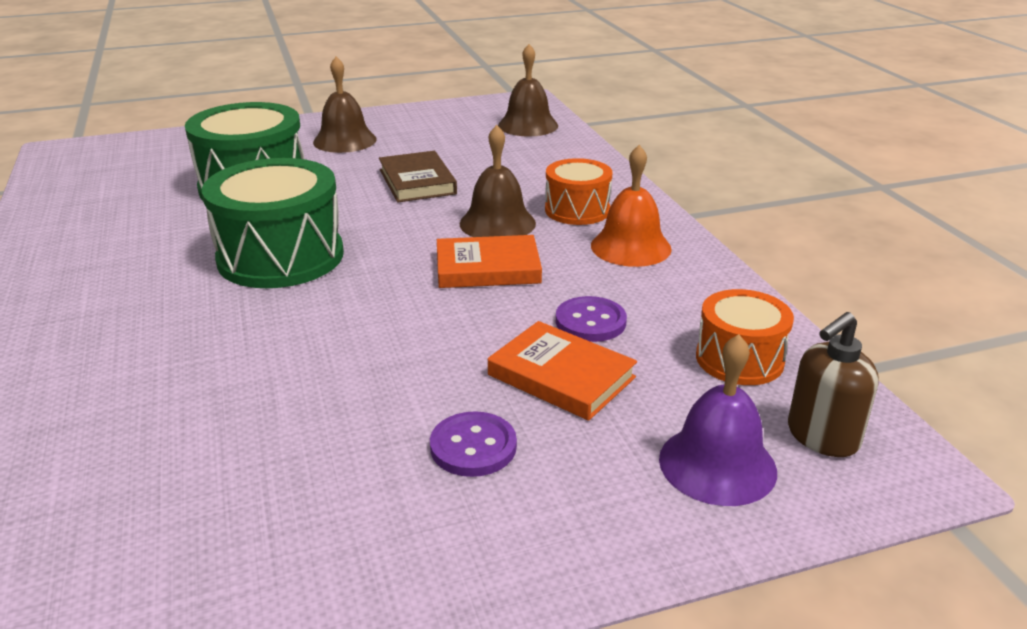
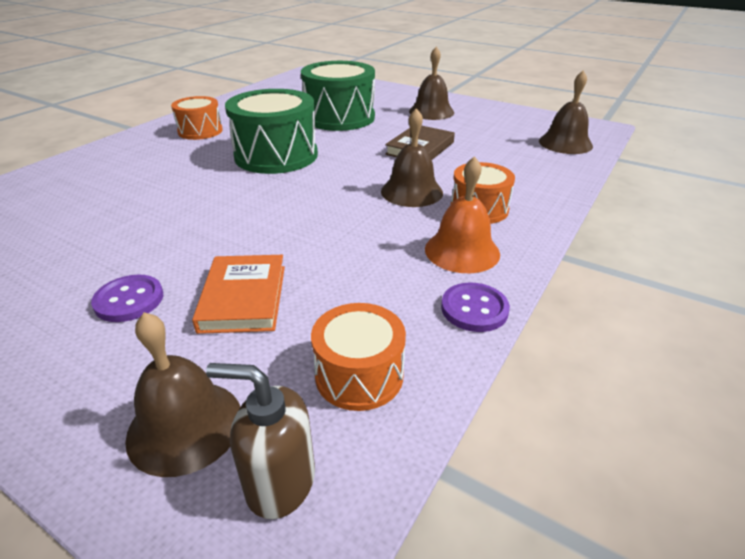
camera: 50 degrees right, 5 degrees up
(96, 279) = (200, 131): none -> orange drum
(488, 268) = (349, 213): orange book -> none
(590, 322) = (329, 279): purple button -> purple button (474, 309)
(717, 464) = (185, 426): purple bell -> brown bell

